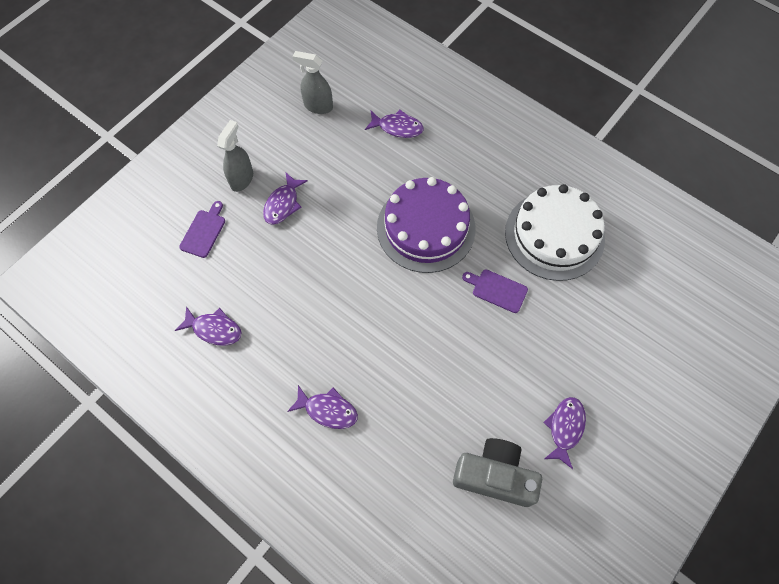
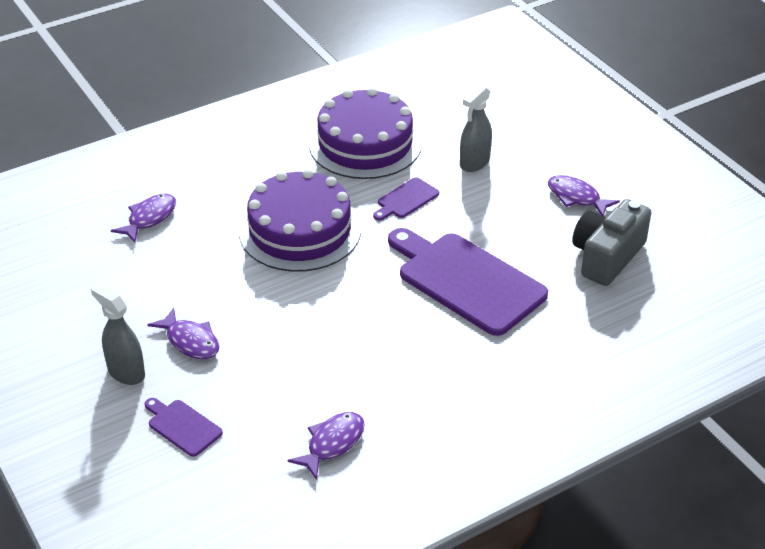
camera: 70 degrees left, 25 degrees down
(318, 106) = (65, 277): grey spray bottle -> grey spray bottle (474, 163)
(327, 410) = (485, 363): purple fish -> none
(417, 367) = (467, 280): none -> purple cutting board
(554, 235) = (365, 144): white cake -> purple cake

